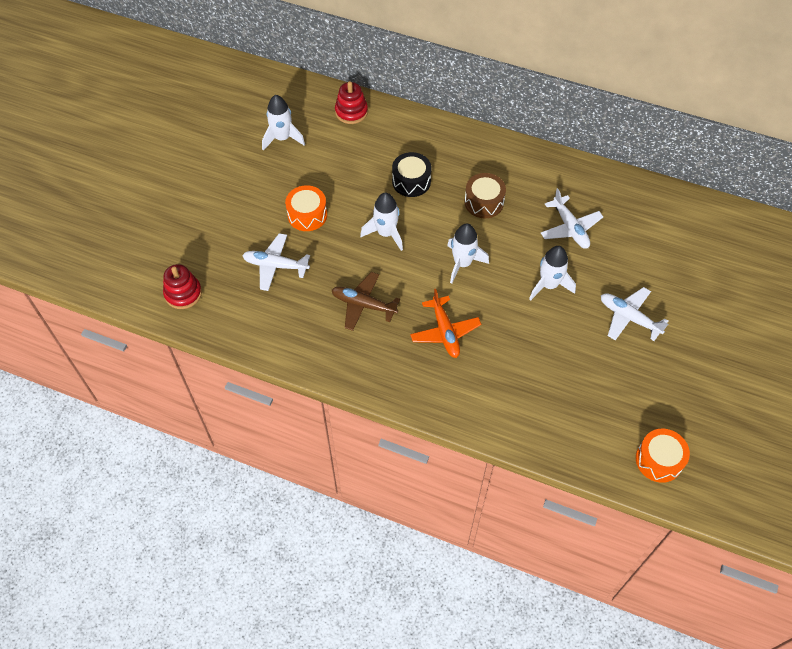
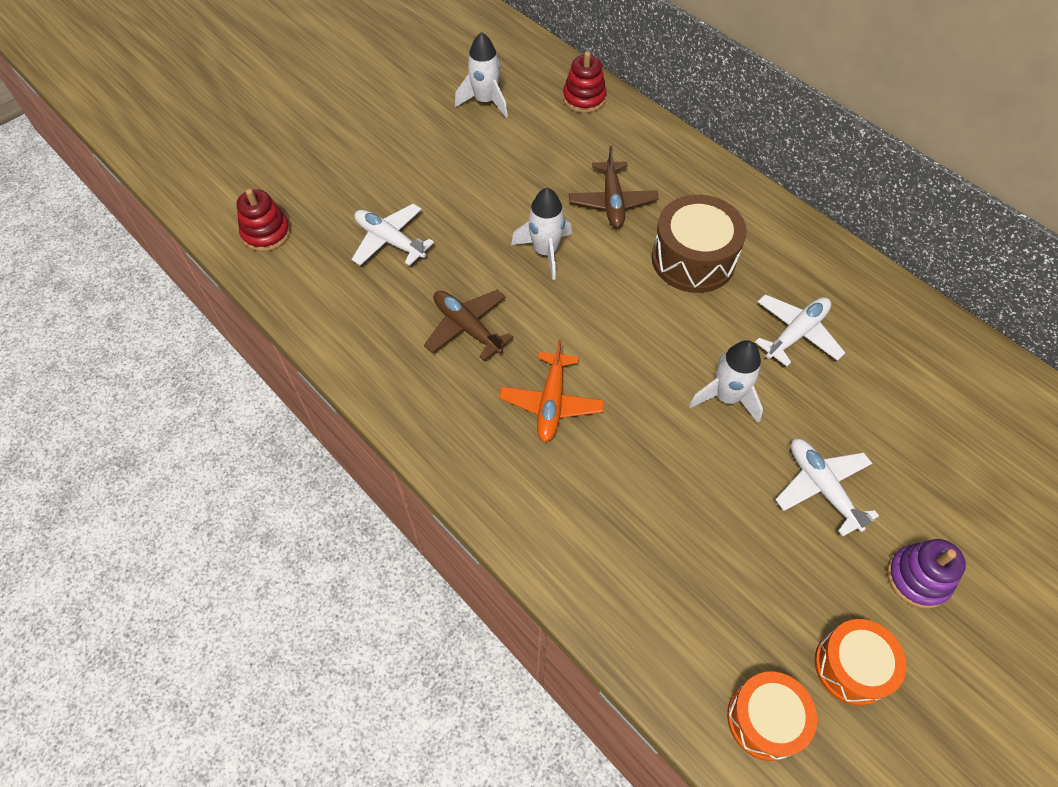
camera: 25 degrees right, 0 degrees up
(307, 215) = (462, 196): orange drum -> orange drum (851, 666)
(411, 181) = (612, 201): black drum -> brown plane
(462, 263) = (623, 325): white rocket -> none
(484, 202) = (693, 259): brown drum -> brown drum, size x1.51
(570, 228) = (796, 333): white plane -> white plane turned 135 degrees counterclockwise
(703, 347) = (917, 578): none -> purple stacking toy

